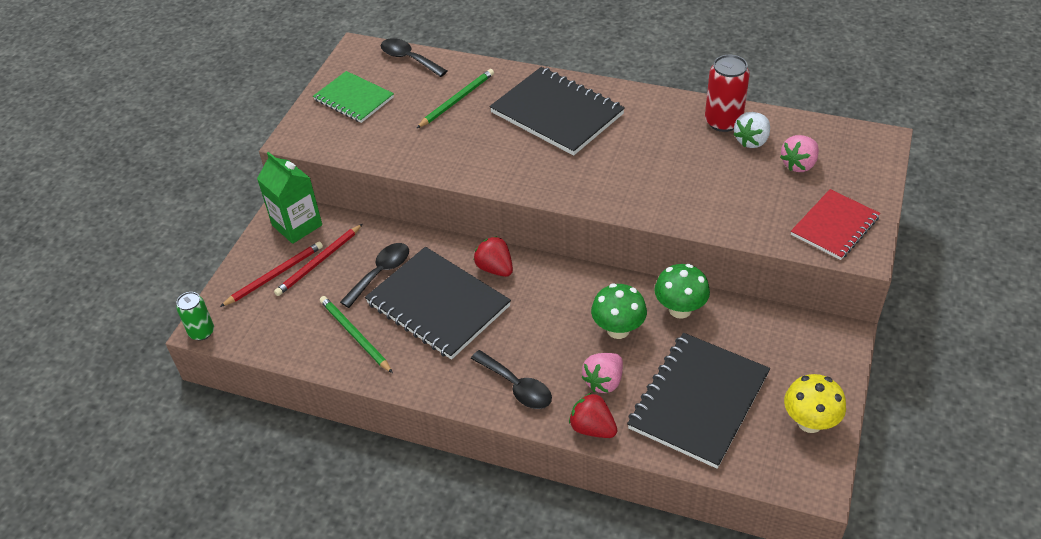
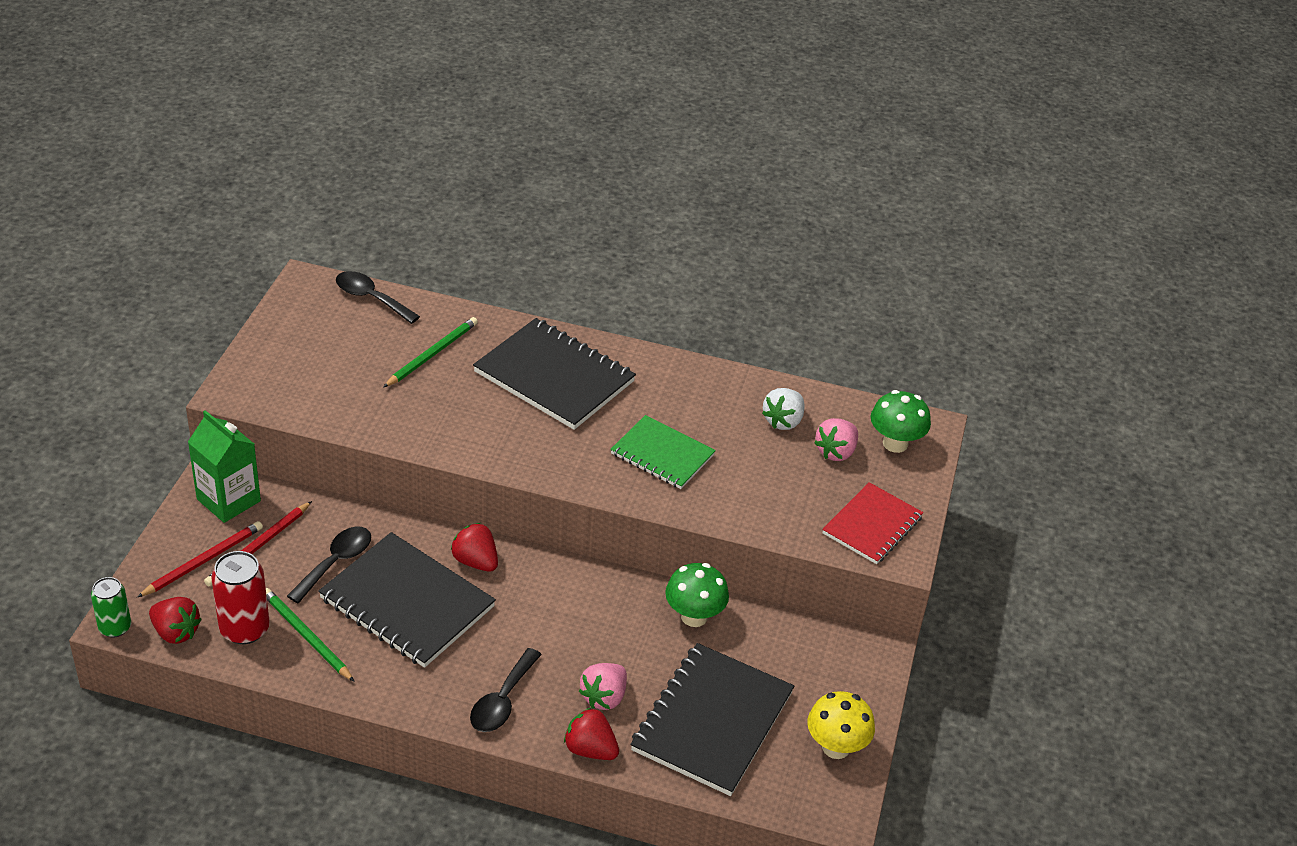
camera: 10 degrees left, 5 degrees down
(250, 334) = (176, 632): none -> red strawberry
(354, 99) = (303, 346): green notebook -> green notebook (662, 454)
(517, 387) = (502, 701): black spoon -> black spoon turned 75 degrees clockwise
(618, 329) = (621, 638): green mushroom -> green mushroom (895, 443)
(723, 122) = (751, 396): red can -> red can (244, 629)

